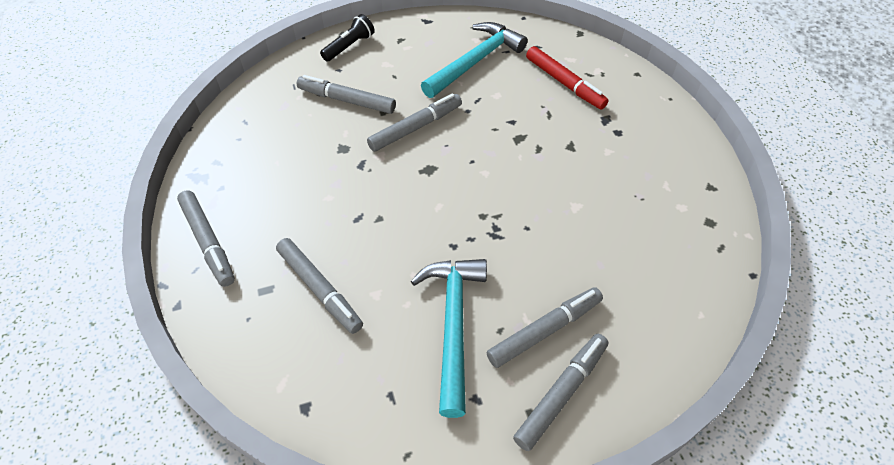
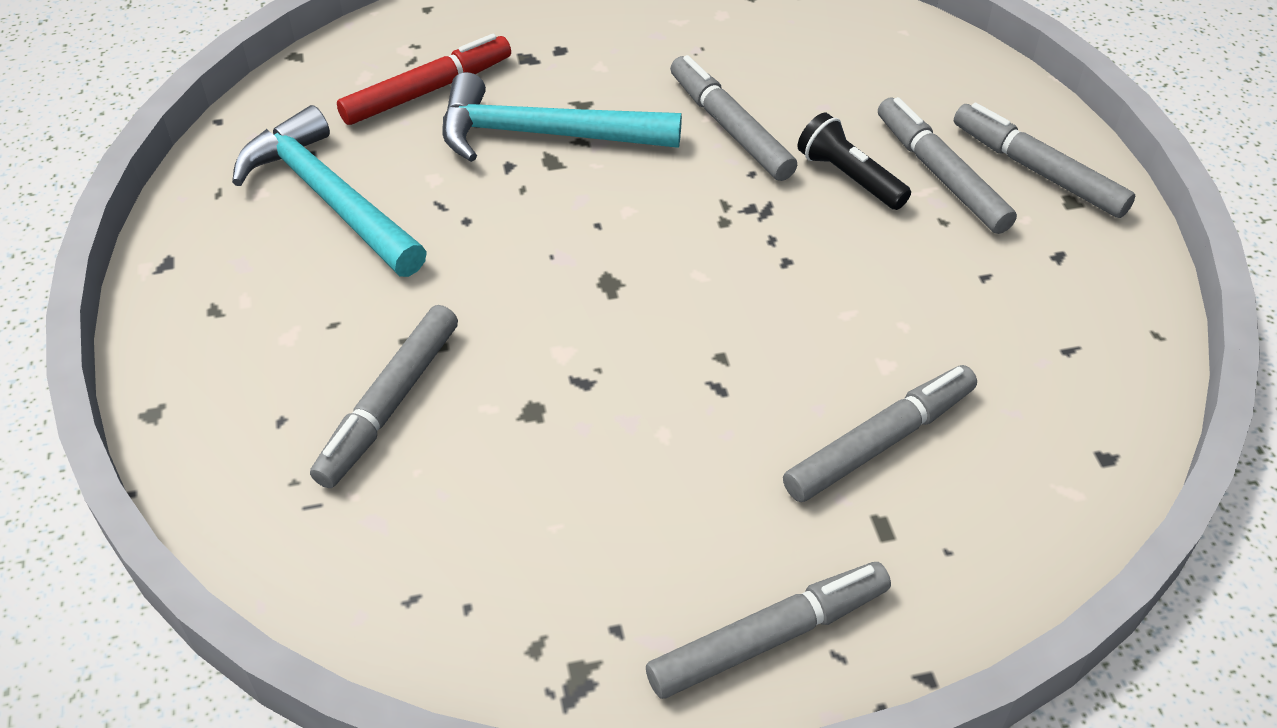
camera: 85 degrees left, 5 degrees down
(349, 46) = (204, 400): black flashlight -> black flashlight (849, 177)
(415, 127) = (497, 296): grey marker -> grey marker (730, 128)
(453, 325) = (939, 271): turquoise hammer -> turquoise hammer (543, 134)

